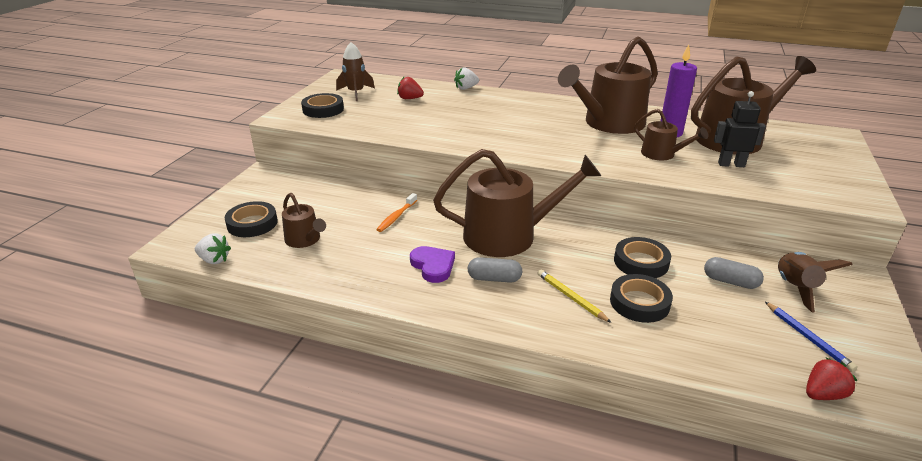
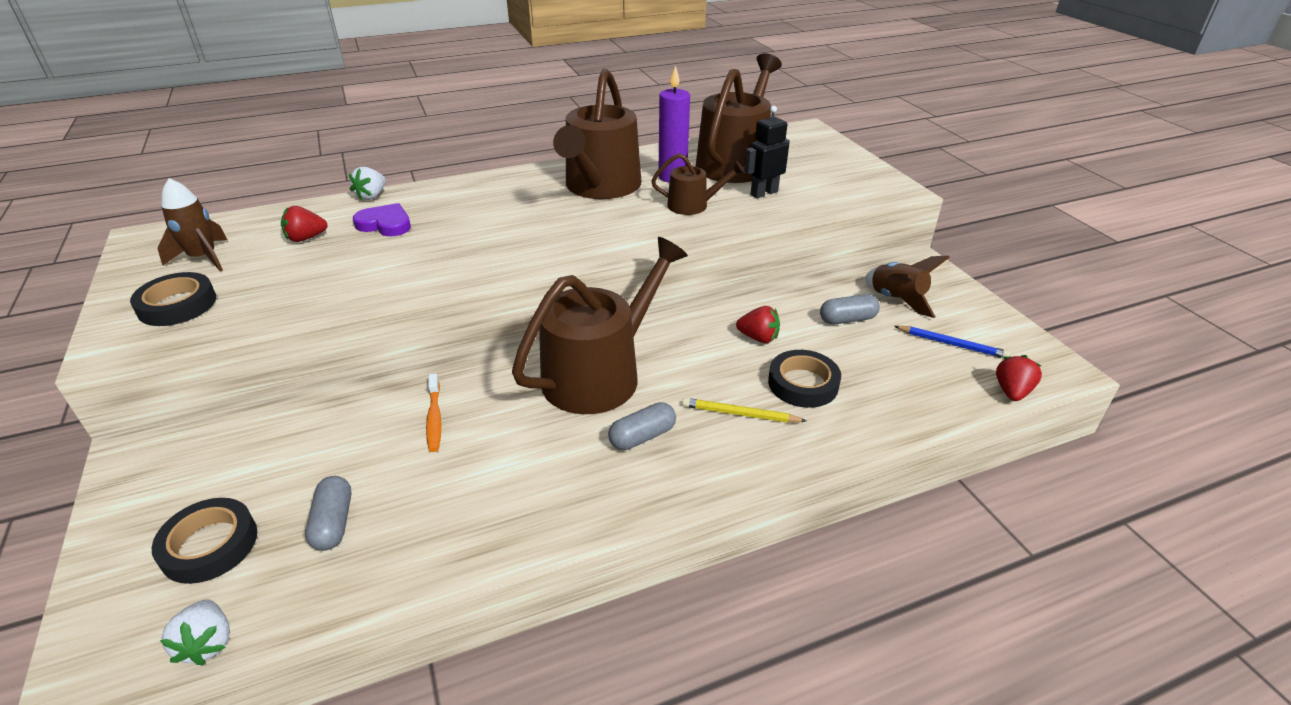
camera: 40 degrees left, 5 degrees up
(214, 260) = (208, 643): white strawberry -> white strawberry turned 90 degrees clockwise
(304, 240) = (334, 523): brown watering can -> grey capsule
(433, 266) = (556, 460): purple heart -> purple heart (385, 224)
(641, 262) = (758, 338): black tape -> red strawberry

